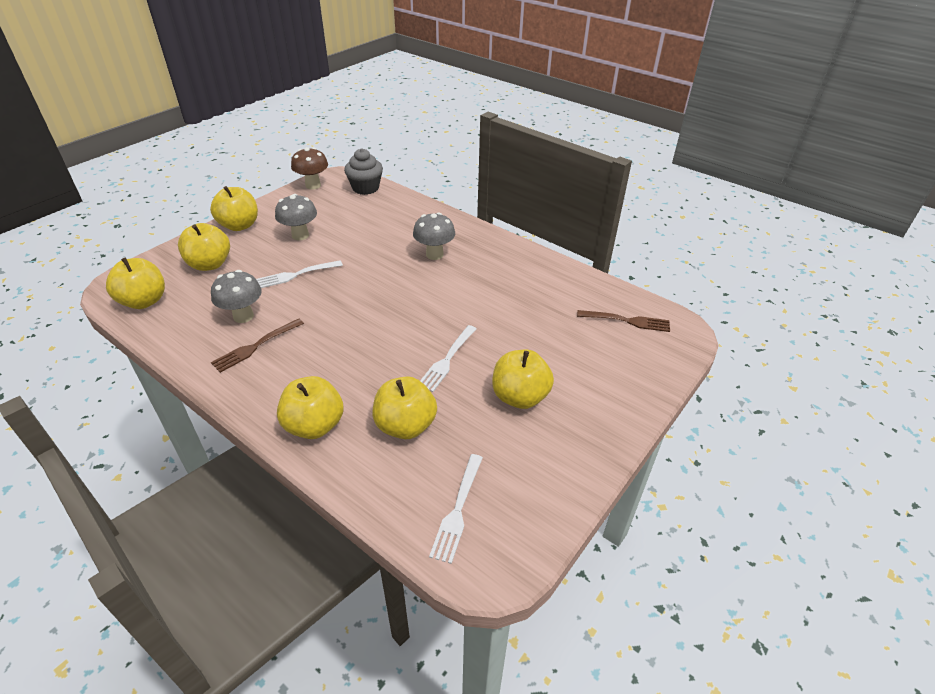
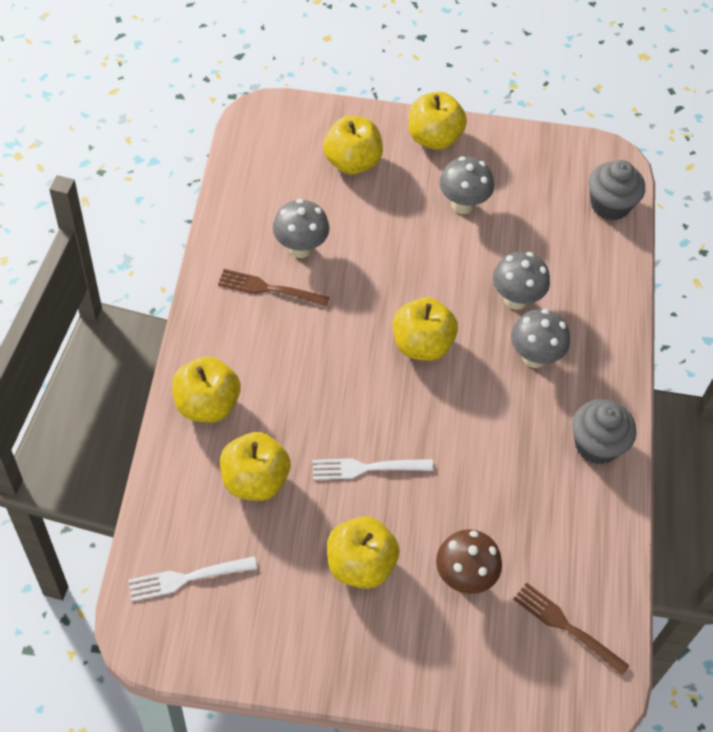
camera: 55 degrees right, 15 degrees up
(144, 301) = (261, 153): yellow apple -> yellow apple (421, 345)
(296, 275) = (394, 248): white fork -> none
(313, 185) = (567, 149): brown mushroom -> brown mushroom (464, 577)
(388, 244) = (515, 299): none -> grey mushroom
(513, 257) = (596, 445): none -> grey cupcake
(627, 321) = (566, 627): brown fork -> brown fork turned 150 degrees clockwise

